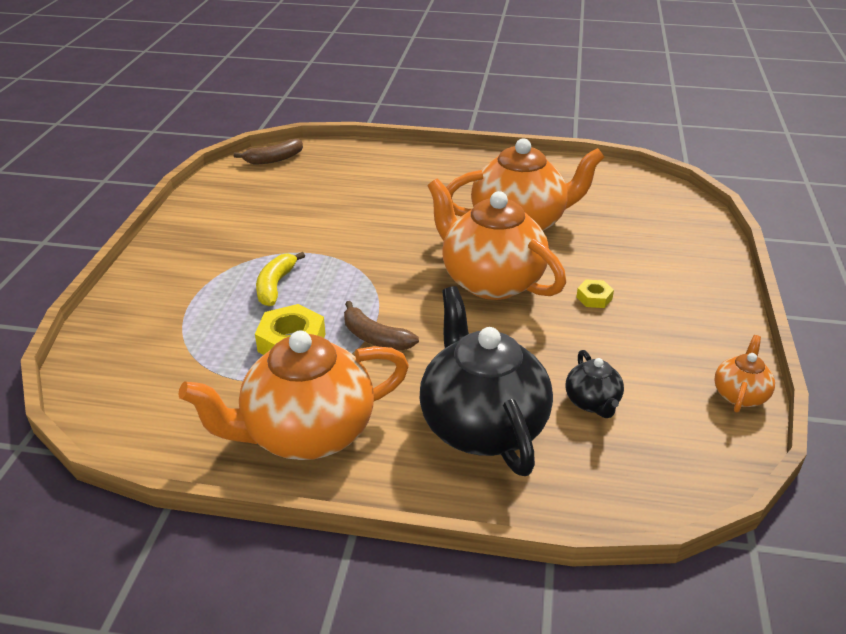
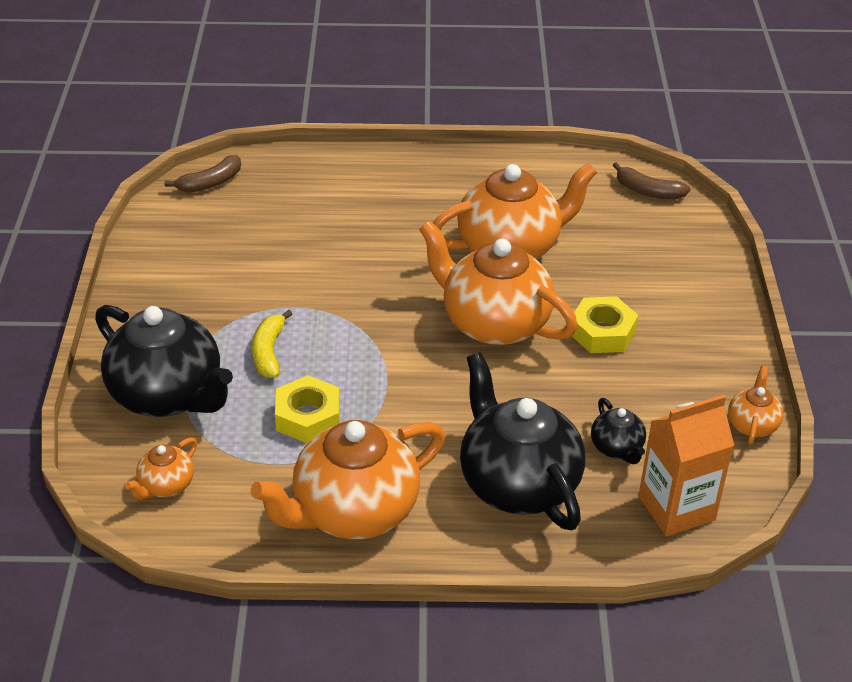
camera: 10 degrees left, 5 degrees up
(134, 389) = (166, 485): none -> orange teapot
(171, 312) = (168, 395): none -> black teapot
(375, 337) = (391, 402): brown banana -> brown banana (648, 191)
(594, 298) = (602, 332): yellow nut -> yellow nut, size x1.83
(649, 469) = (676, 508): none -> orange carton

